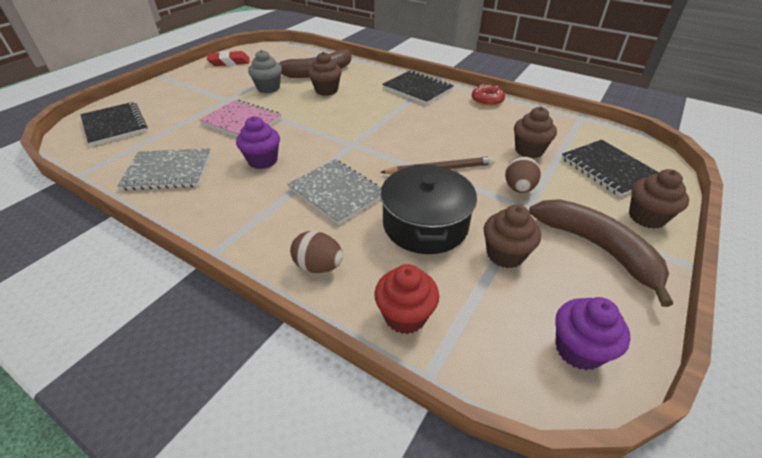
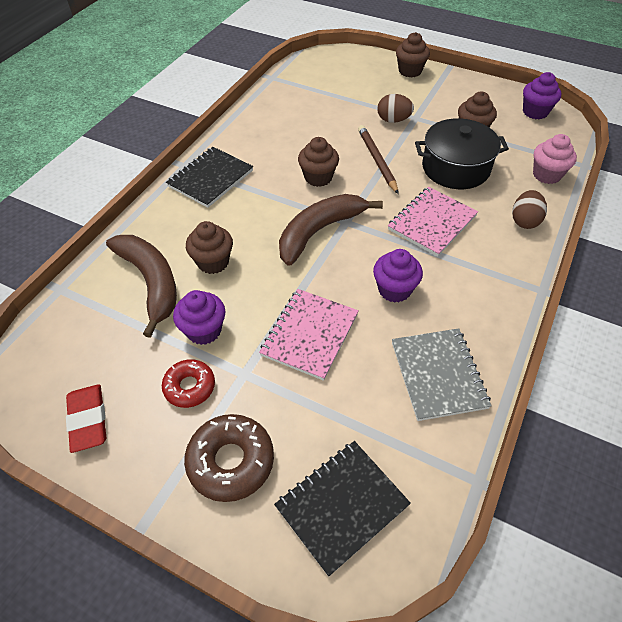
camera: 95 degrees left, 10 degrees up
(173, 95) = (231, 461): none -> brown donut
(268, 88) = (204, 330): grey cupcake -> purple cupcake
(337, 192) = (431, 222): grey notebook -> pink notebook
(405, 316) = (546, 175): red cupcake -> pink cupcake
(487, 100) = (238, 128): red donut -> red donut (189, 387)
(529, 150) = (335, 110): brown cupcake -> brown cupcake (318, 177)
(597, 248) = (449, 94): brown banana -> brown banana (319, 231)
(608, 169) = (355, 76): black notebook -> none

